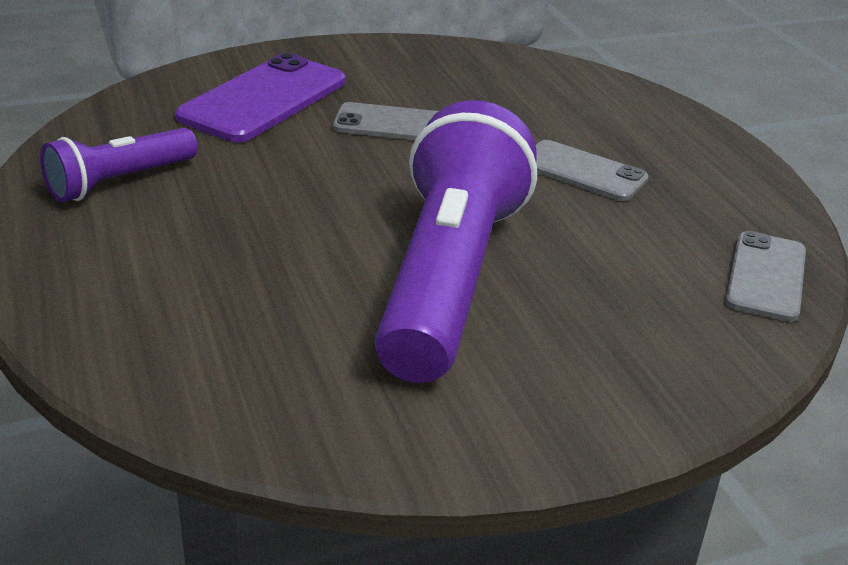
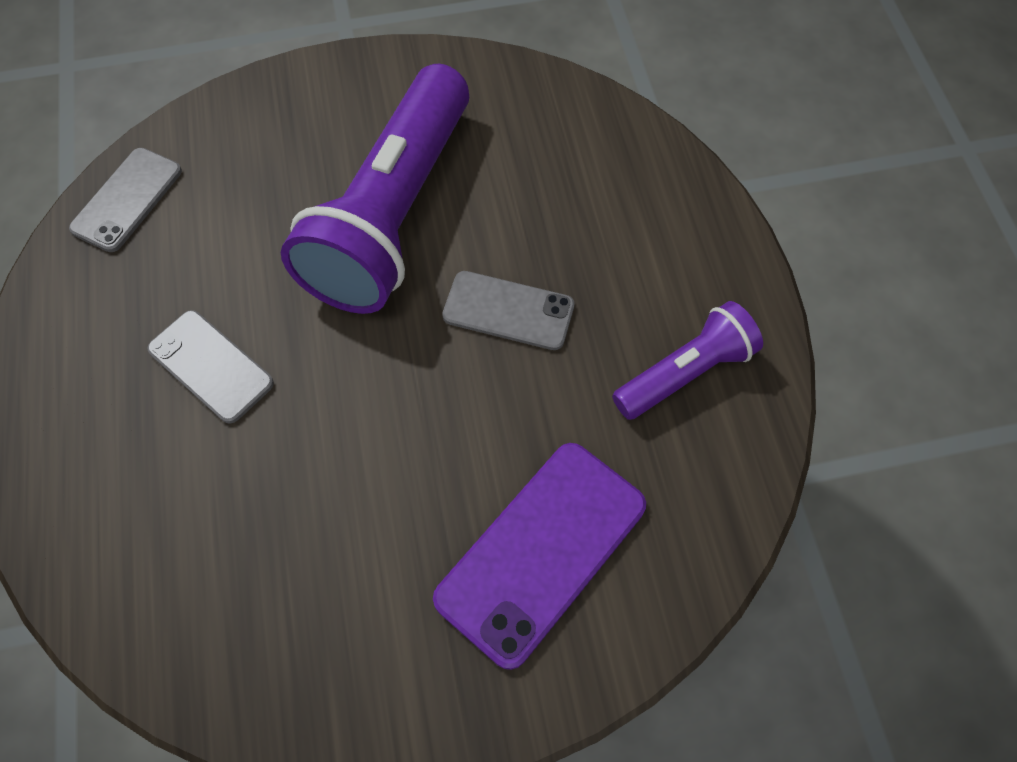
camera: 170 degrees left, 30 degrees up
(393, 124) = (390, 479): grey phone -> grey phone (508, 311)

